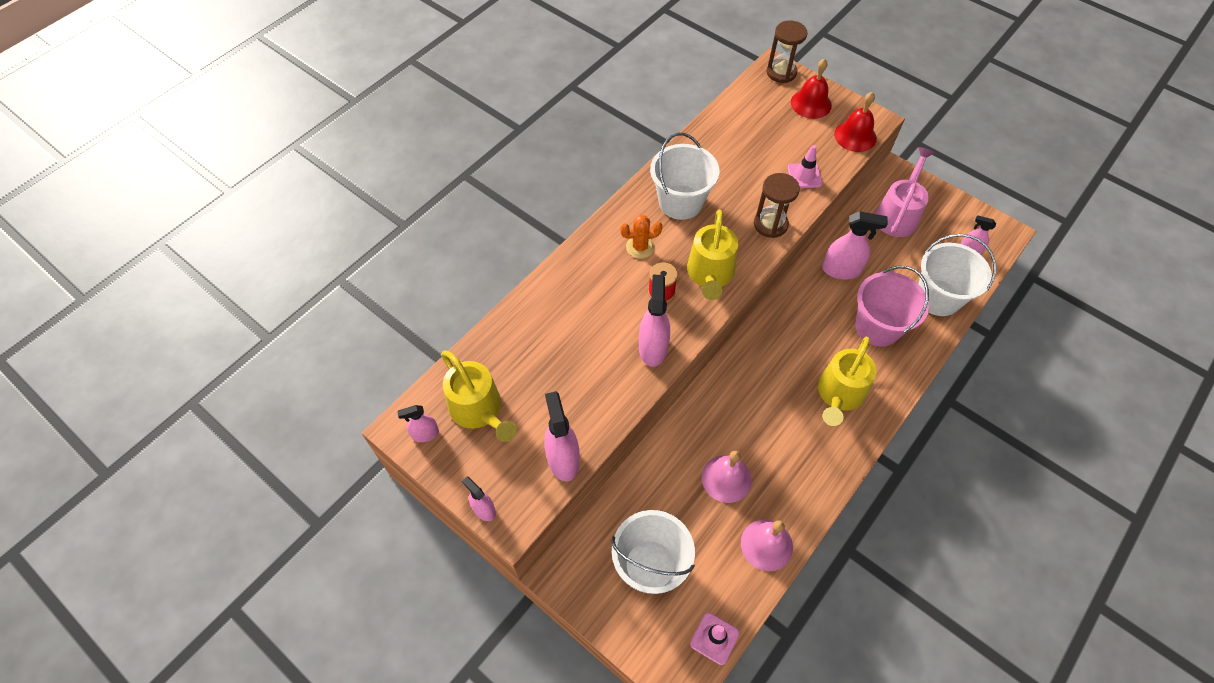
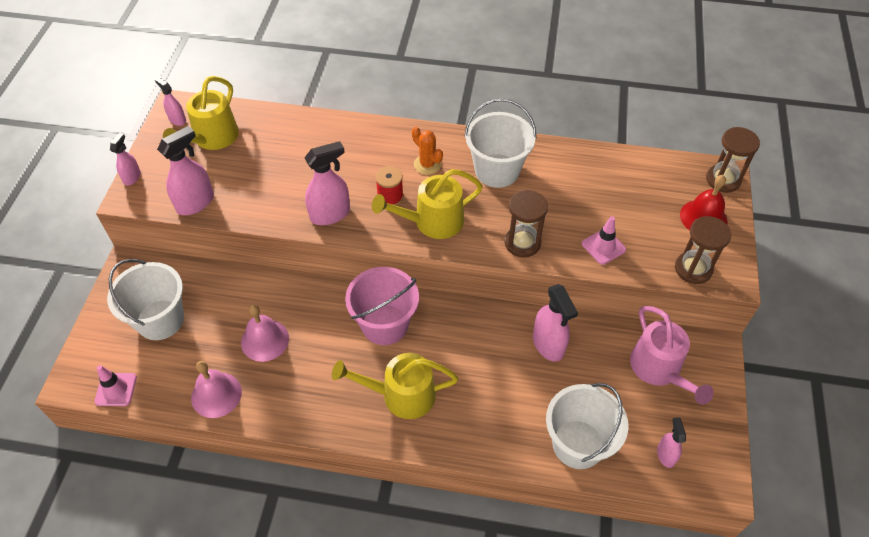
camera: 60 degrees right, 5 degrees down
(855, 136) = (693, 269): red bell -> brown hourglass
(877, 327) = (501, 400): pink bucket -> pink bucket (385, 324)
(897, 215) = (659, 369): pink watering can -> pink watering can turned 75 degrees clockwise

